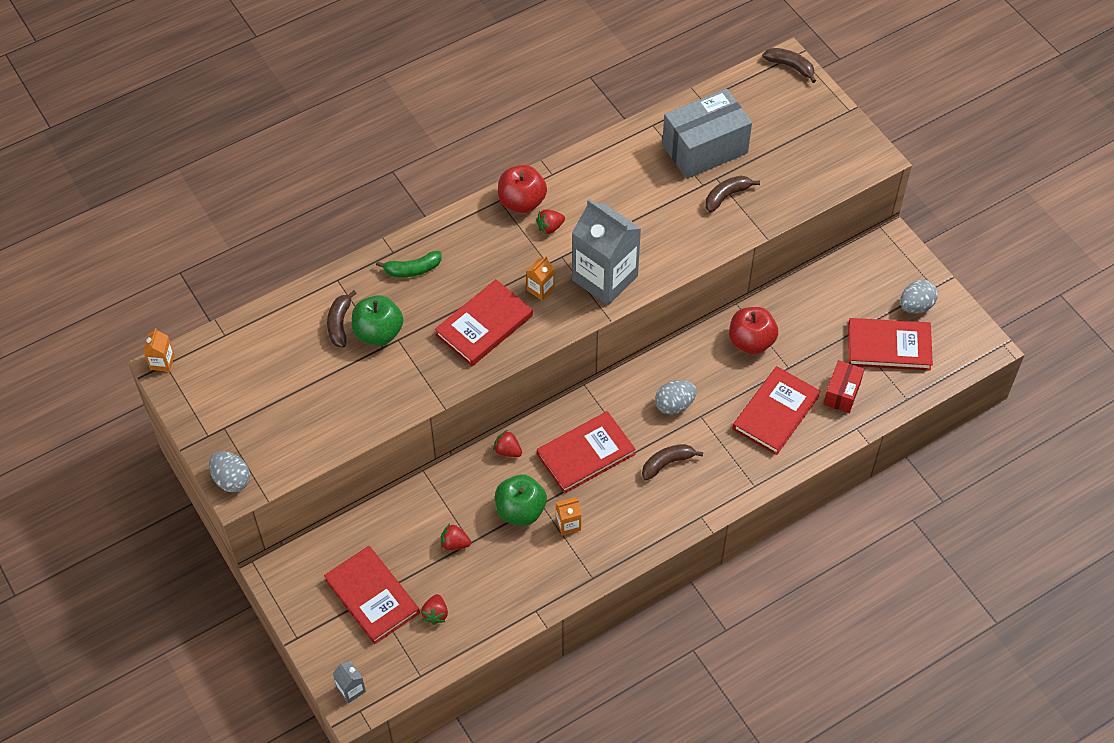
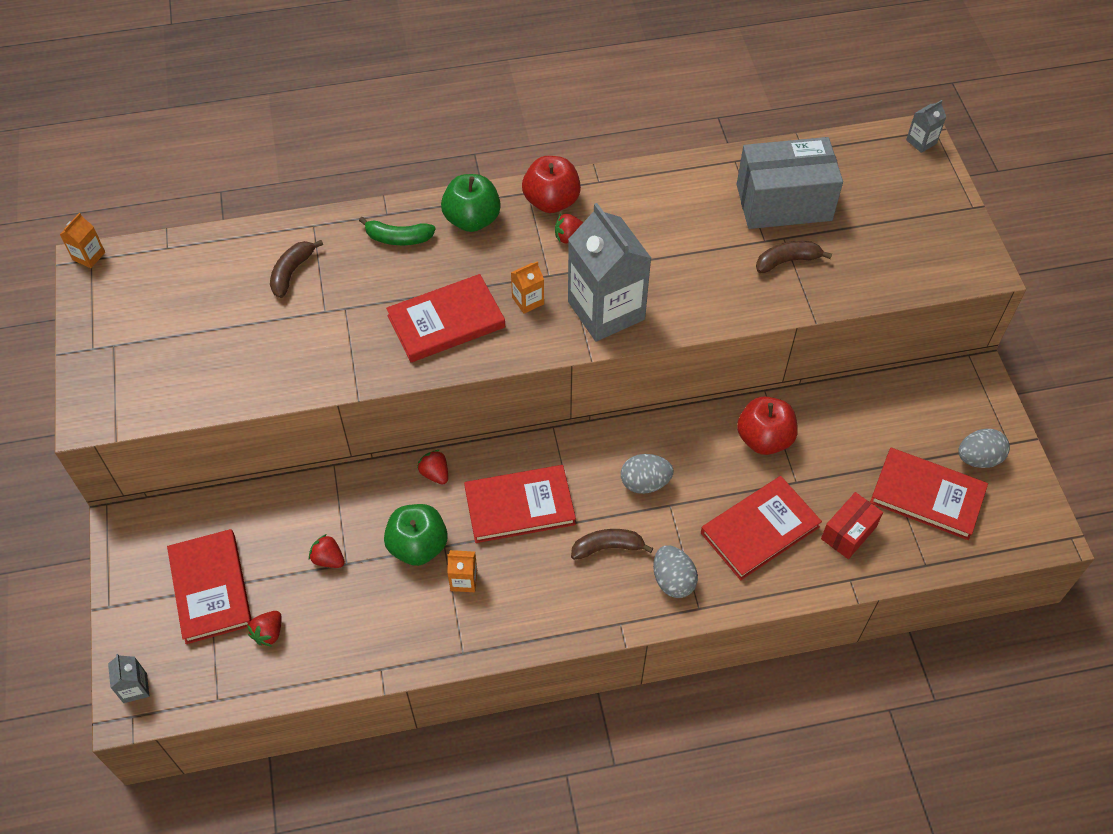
camera: 20 degrees right, 0 degrees up
(231, 480) = (90, 404): grey egg -> grey egg (673, 580)
(378, 333) = (328, 294): green apple -> green apple (472, 219)
(790, 66) = (921, 142): brown banana -> grey carton

